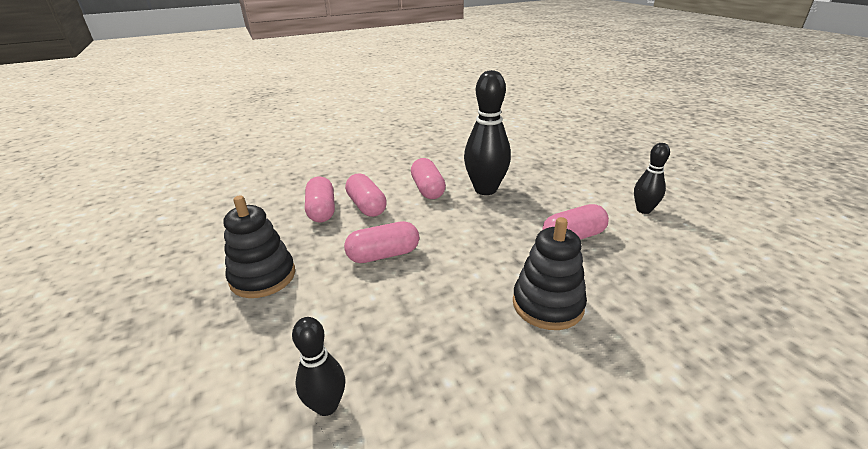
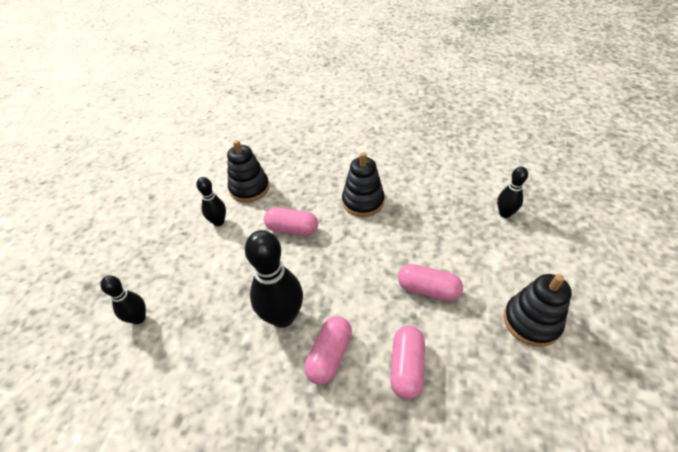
camera: 140 degrees left, 15 degrees up
(322, 210) = (455, 391): pink capsule -> none
(572, 153) = (139, 318): none -> black bowling pin
(686, 248) = (249, 188): none -> black stacking toy

